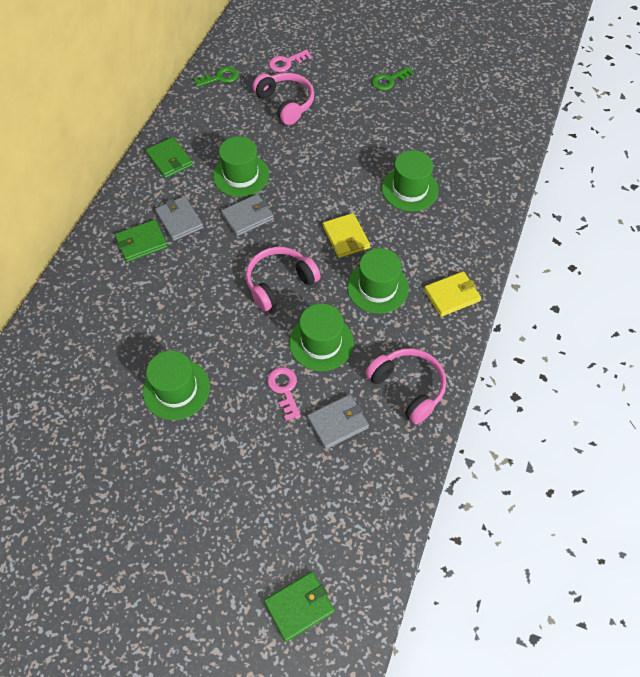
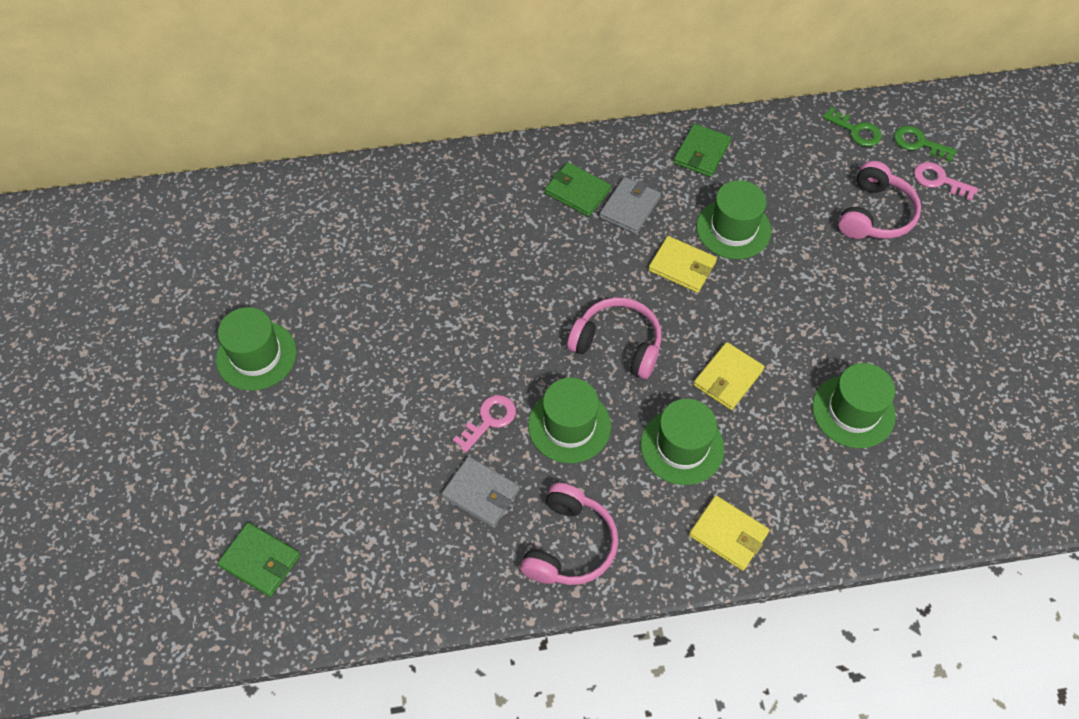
camera: 60 degrees right, 0 degrees up
(176, 389) = (428, 322): green hat -> green hat (256, 355)
(247, 217) = (682, 266): grey wallet -> yellow wallet
(389, 80) = (1011, 302): green key -> green key (918, 143)

